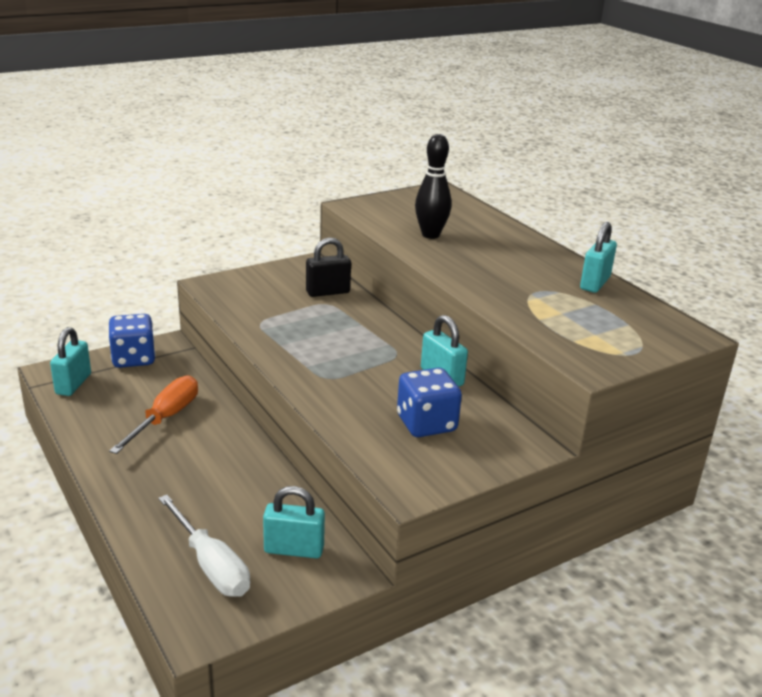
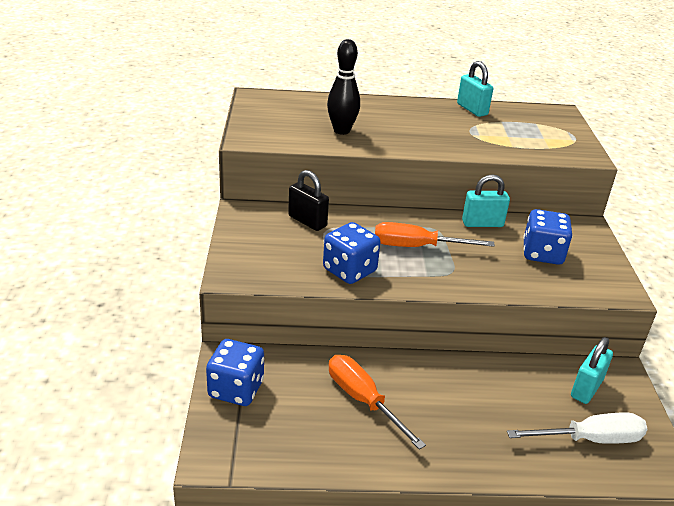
camera: 60 degrees left, 5 degrees up
(73, 384) = (252, 448): turquoise padlock -> none
(271, 328) = (349, 270): none -> blue dice
(328, 292) = (307, 221): black padlock -> black padlock turned 60 degrees counterclockwise
(350, 351) = (417, 247): none -> orange screwdriver

